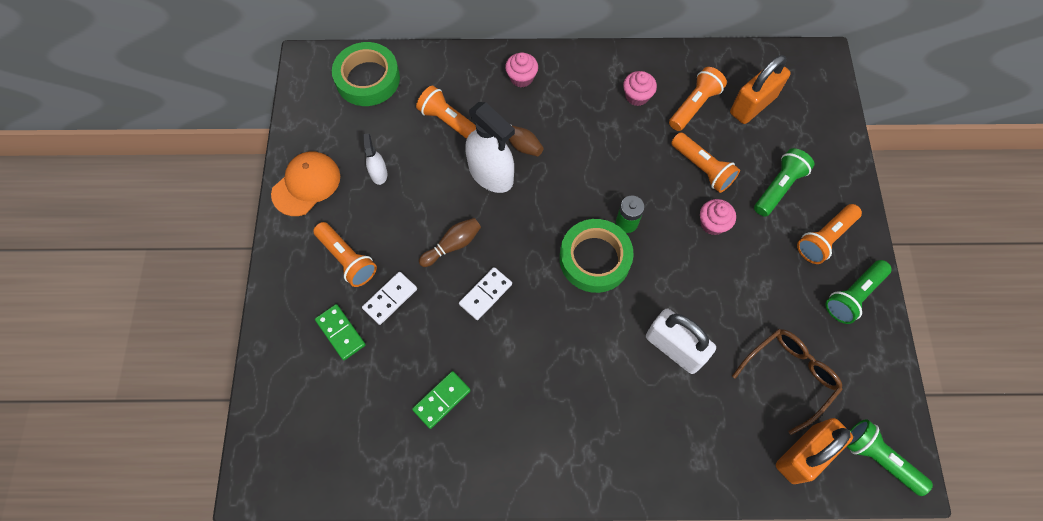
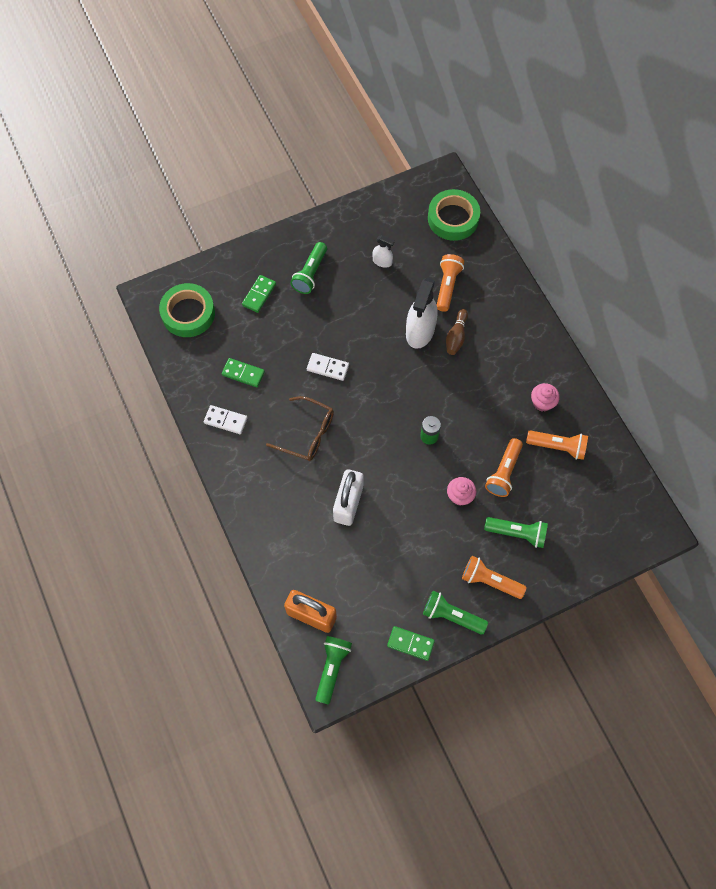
camera: 65 degrees right, 0 degrees up
(306, 184) = (350, 223): orange cap -> none
(347, 259) = (310, 274): orange flashlight -> green flashlight
(378, 173) = (382, 261): white spray bottle -> white spray bottle turned 60 degrees clockwise
(390, 298) = (296, 312): white domino -> white domino (226, 420)
(452, 245) = (353, 331): brown bowling pin -> none
(521, 78) = (512, 316): pink cupcake -> none
(595, 259) = (389, 426): green tape -> green tape (188, 313)
(752, 105) = (583, 490): orange padlock -> none
(789, 376) = (364, 588): brown glasses -> brown glasses (307, 434)
(873, 354) = (410, 644): none -> green domino

